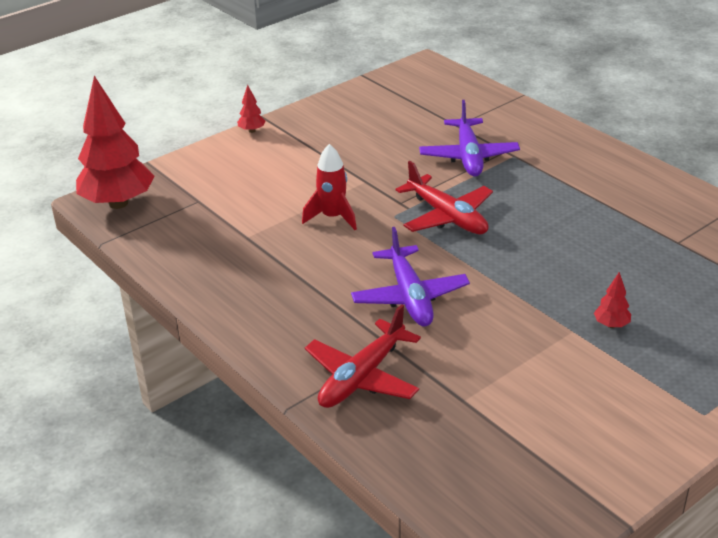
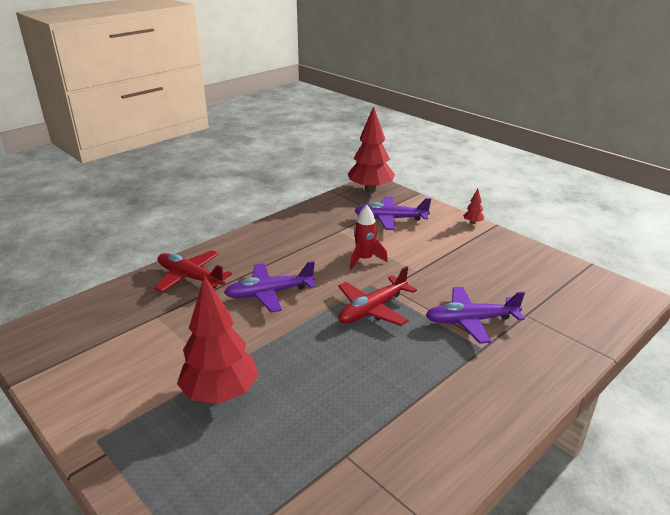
camera: 85 degrees right, 5 degrees down
(223, 191) = (390, 219): none -> purple plane
(611, 325) = (220, 393): red tree -> red tree, size x2.48

